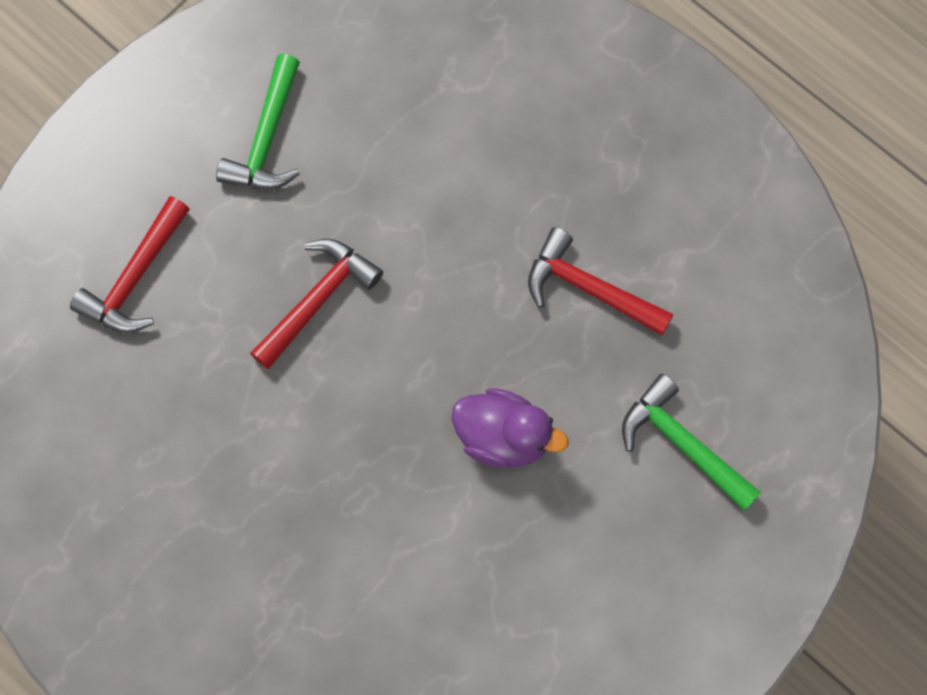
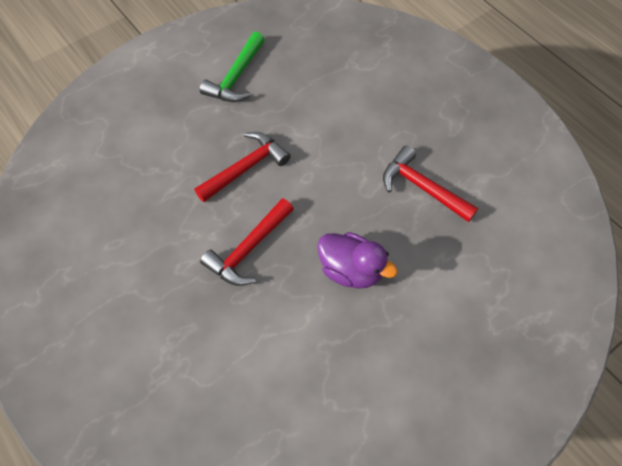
camera: 10 degrees right, 10 degrees down
(135, 277) = (136, 138): red hammer -> red hammer (248, 249)
(683, 444) = (475, 294): green hammer -> none

